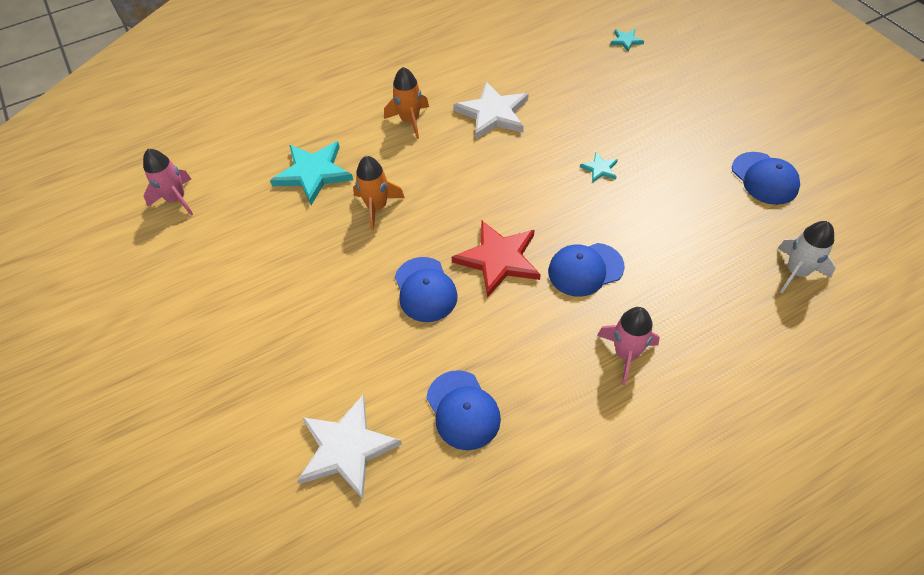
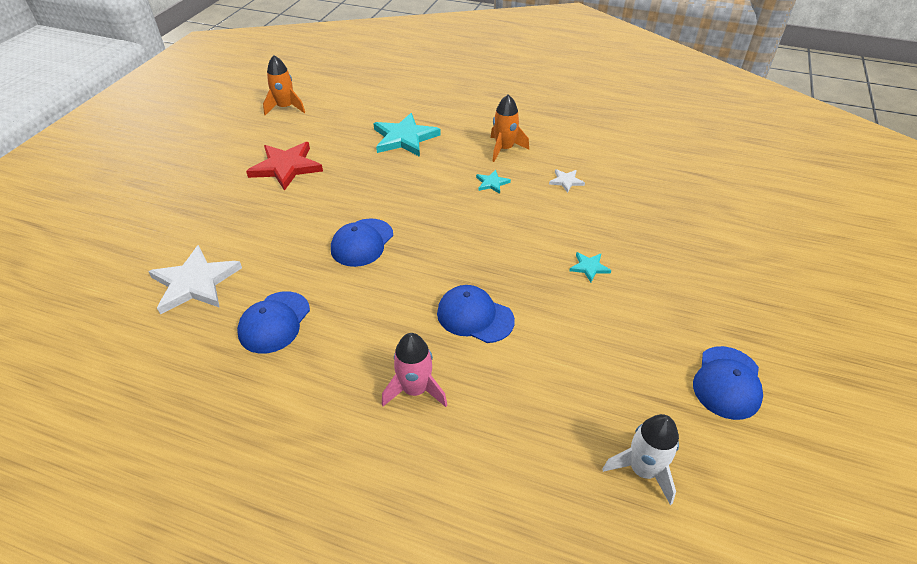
camera: 45 degrees right, 10 degrees down
(176, 199) = (321, 103): pink rocket -> none
(377, 207) = (409, 180): orange rocket -> orange rocket (285, 108)
(493, 113) = (566, 181): white star -> white star, size x0.47
(498, 259) = (430, 263): red star -> red star (286, 167)
(626, 41) = (751, 205): turquoise star -> turquoise star (492, 183)

